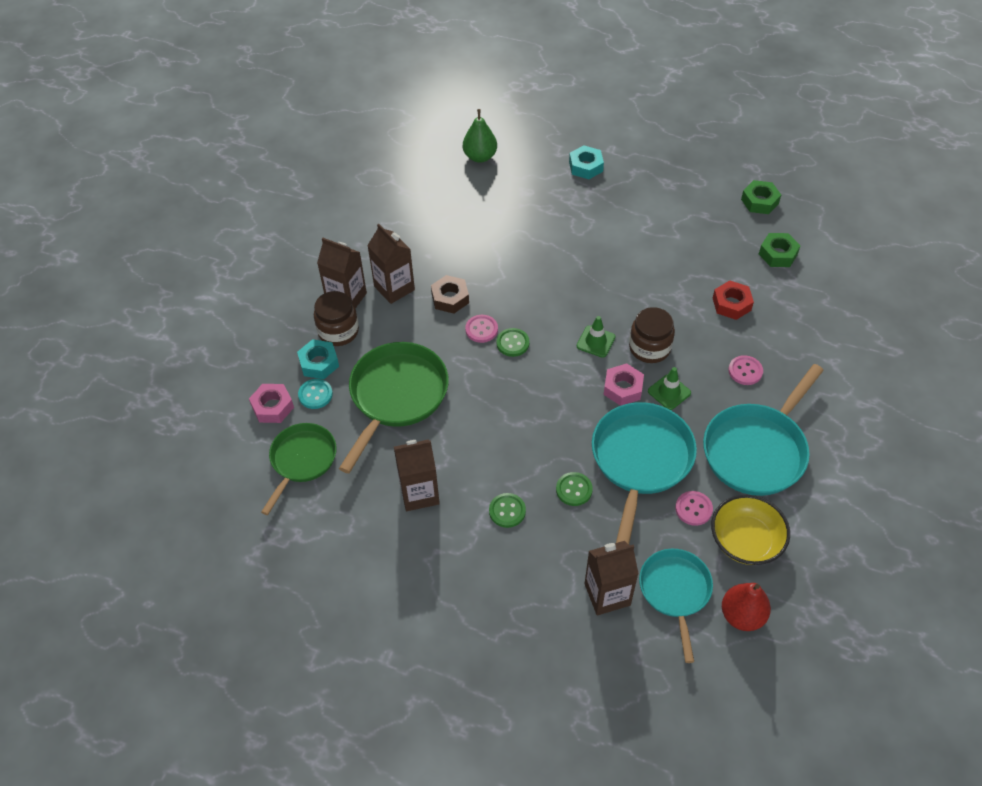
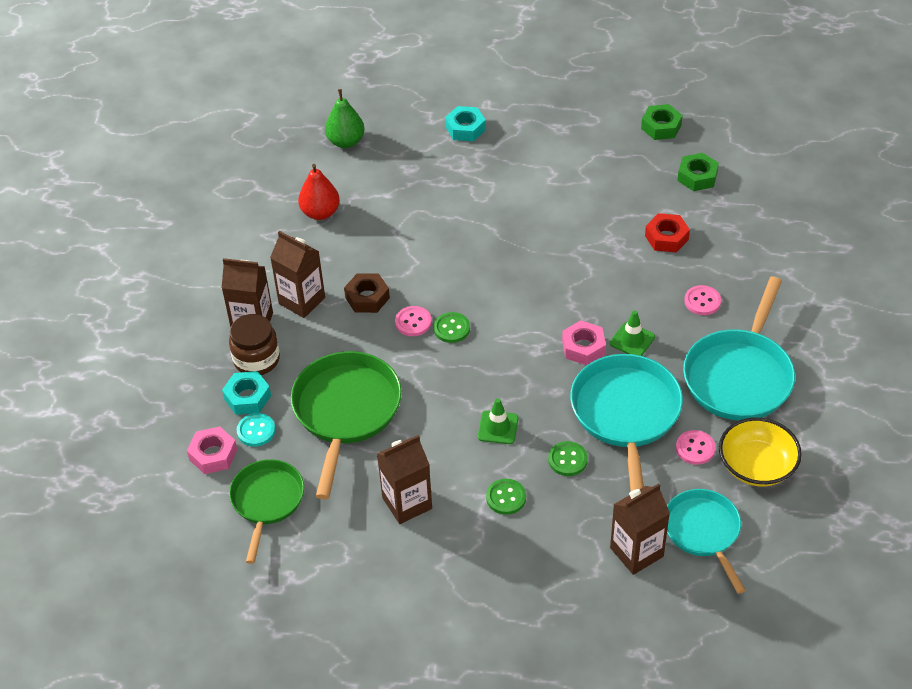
camera: 15 degrees left, 5 degrees down
(595, 341) = (539, 307): green traffic cone -> green traffic cone (498, 427)
(649, 348) = (597, 300): brown jar -> none
(742, 615) = (776, 537): red pear -> red pear (320, 213)

